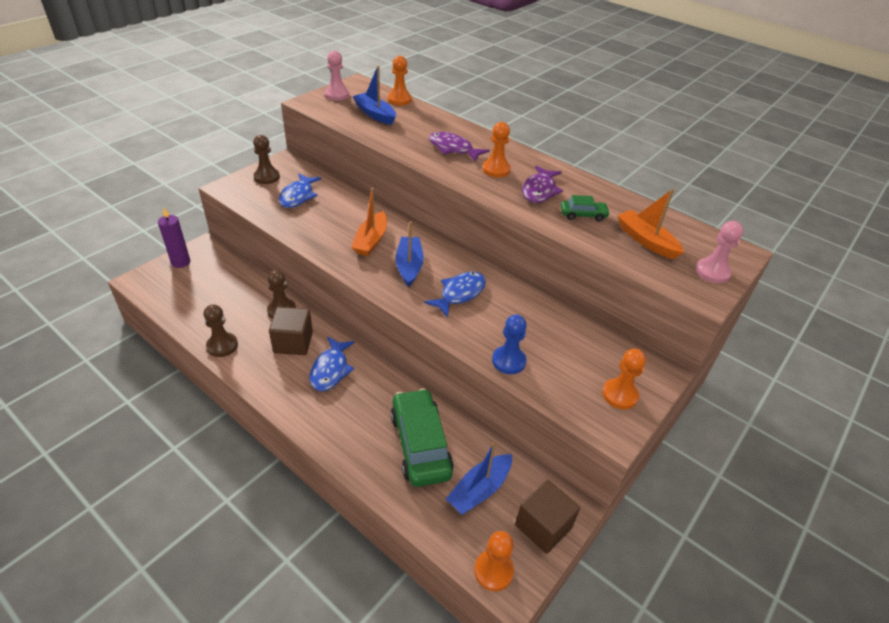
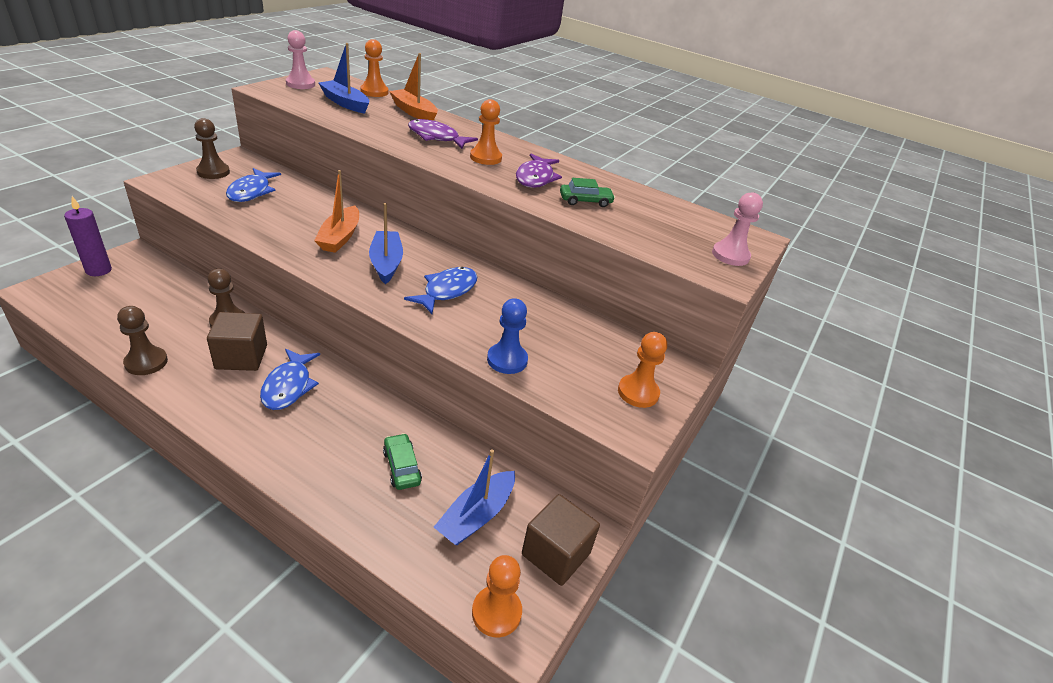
camera: 10 degrees left, 5 degrees down
(420, 444) = (402, 467): green car -> green car, size x0.49
(646, 240) = (656, 226): orange boat -> orange boat (414, 112)

